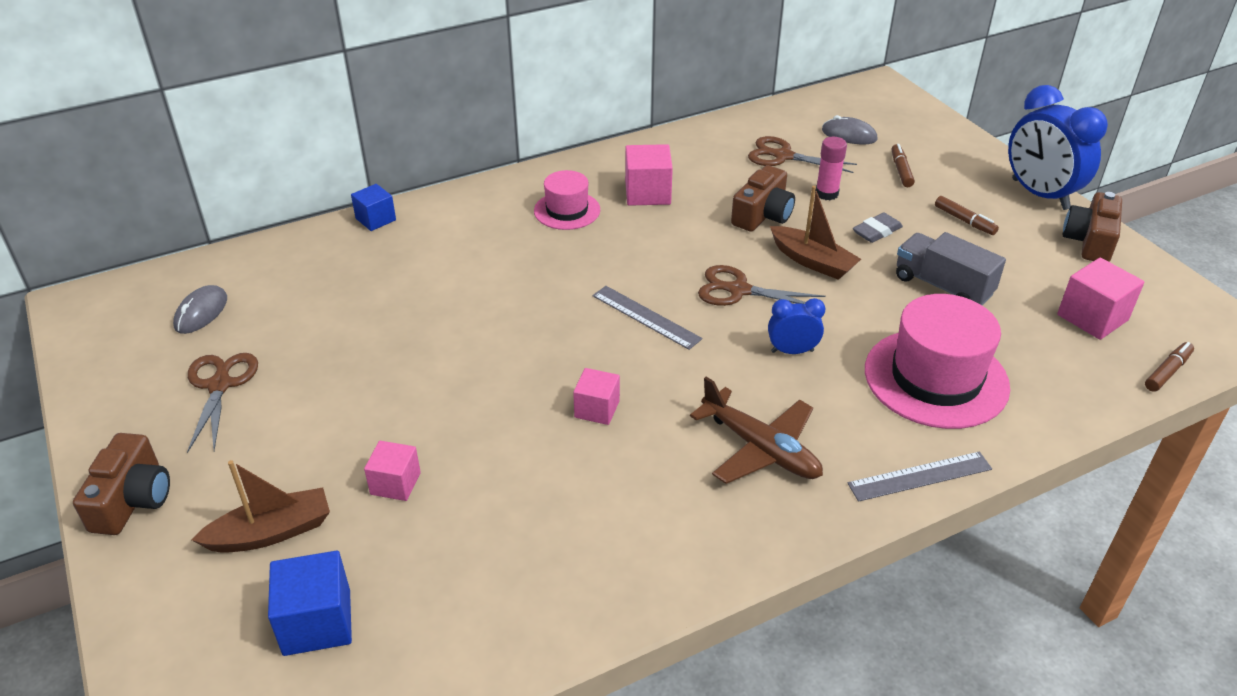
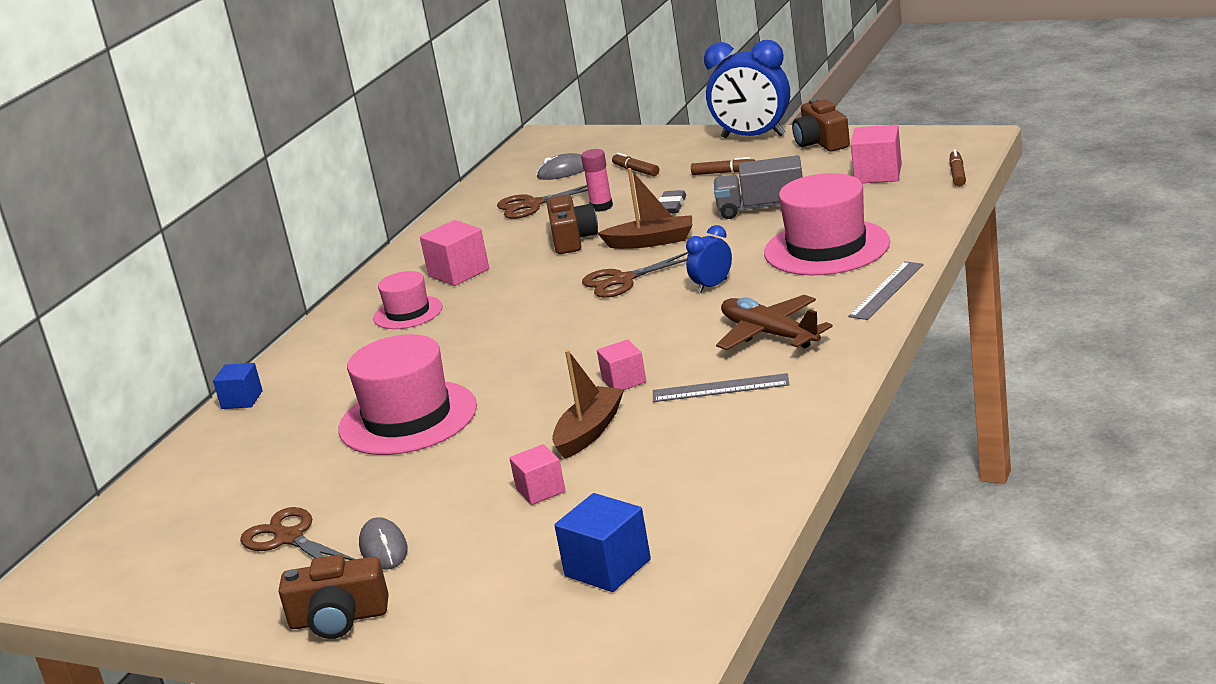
camera: 35 degrees left, 15 degrees down
(133, 500) = (339, 619): brown camera -> brown camera turned 120 degrees clockwise
(201, 312) = (184, 522): grey mouse -> grey mouse (383, 548)
(271, 532) = (490, 561): brown boat -> brown boat (589, 431)
(428, 323) = (408, 418): none -> pink hat
(646, 317) = (577, 326): grey ruler -> grey ruler (720, 388)
(761, 449) = (769, 334): brown plane -> brown plane turned 135 degrees counterclockwise

